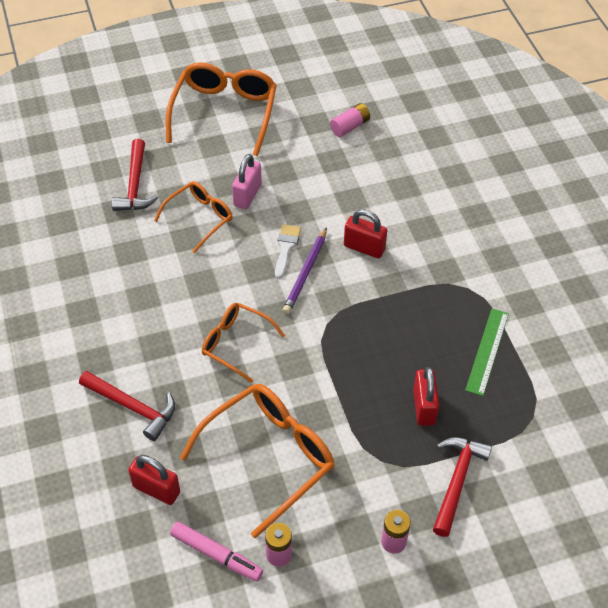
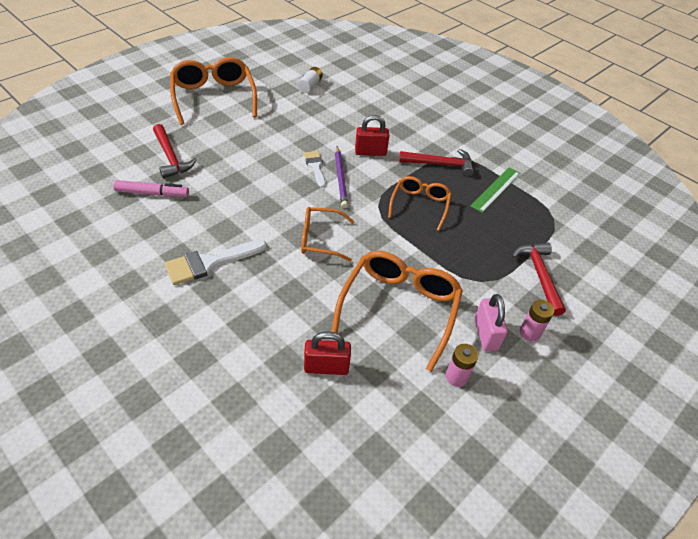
camera: 30 degrees left, 5 degrees down
(108, 330) = (210, 262): none -> white brush
(132, 407) = (266, 312): red hammer -> red hammer (440, 164)
(200, 218) = (237, 165): orange glasses -> orange glasses (420, 205)
(216, 555) = (409, 398): pink marker -> pink marker (152, 193)
(247, 195) = (264, 142): pink padlock -> pink padlock (485, 334)
(350, 126) = (310, 86): pink battery -> white battery
(424, 407) = (482, 236): red padlock -> none
(487, 351) = (496, 189): green ruler -> green ruler turned 45 degrees clockwise

